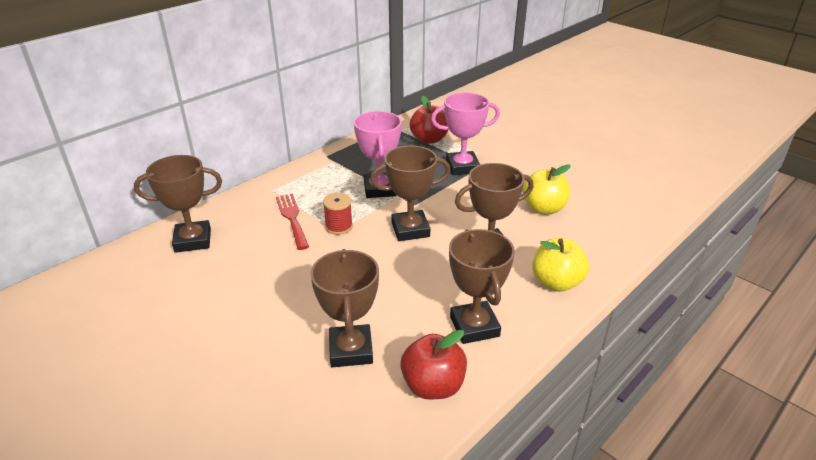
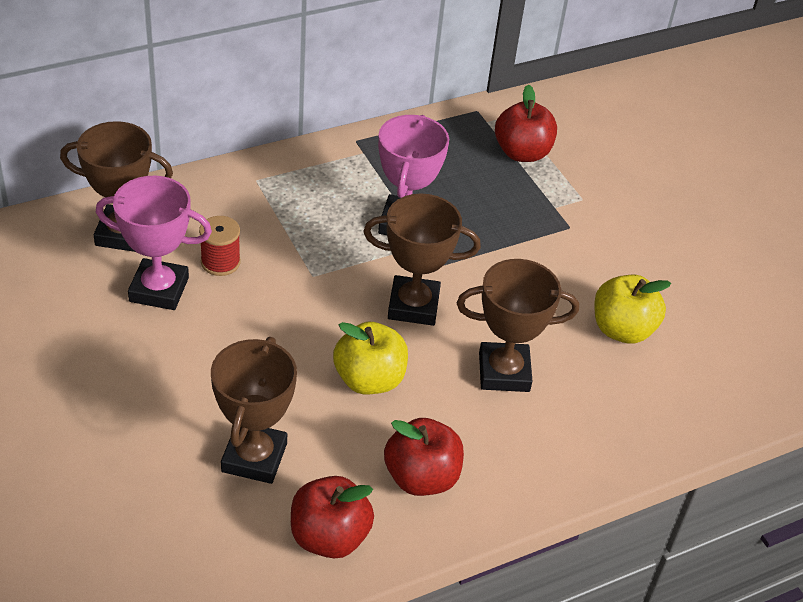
camera: 15 degrees right, 10 degrees up
(292, 218) = (263, 237): red fork -> none
(339, 226) = (319, 270): red spool -> red spool (220, 262)
(462, 167) = (544, 220): pink trophy -> pink trophy (159, 289)
(474, 326) = (421, 477): brown trophy -> red apple
(556, 282) = (566, 451): yellow apple -> yellow apple (369, 379)

